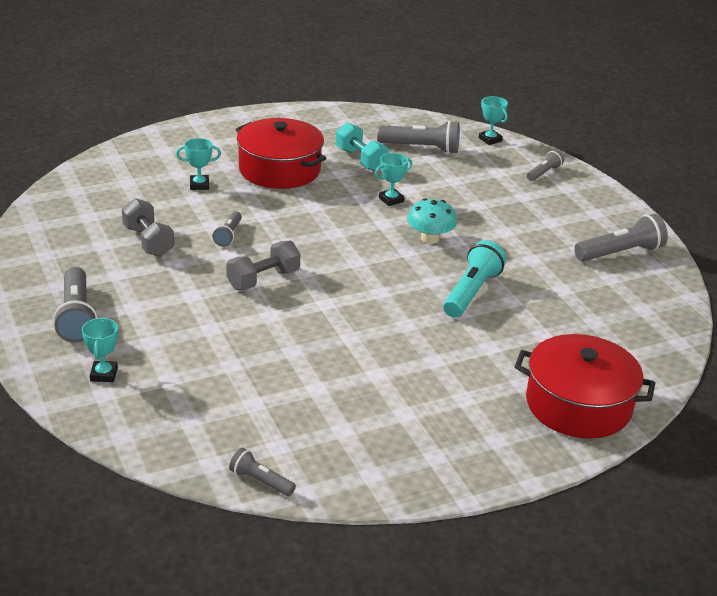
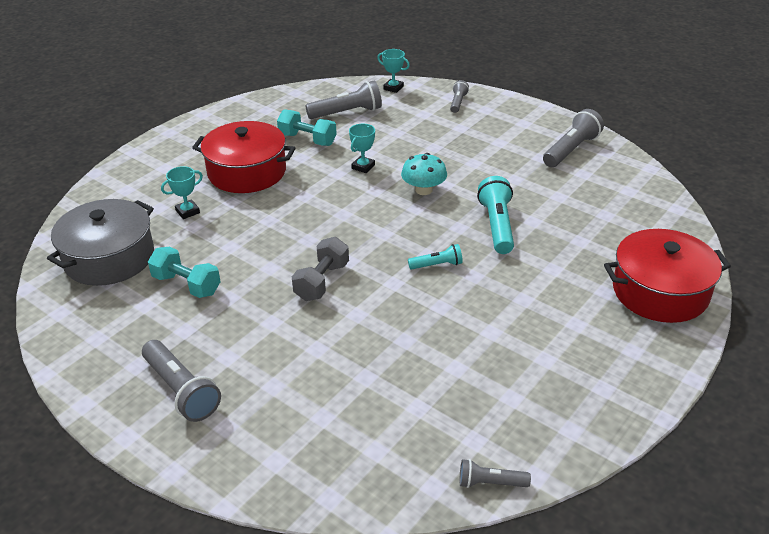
camera: 25 degrees left, 5 degrees up
(104, 374) = (258, 440): turquoise trophy -> none
(105, 199) = (109, 258): none -> grey pot
(148, 241) = (187, 284): grey dumbbell -> turquoise dumbbell
(228, 235) = (255, 250): grey flashlight -> none
(380, 304) = (437, 265): none -> turquoise flashlight

